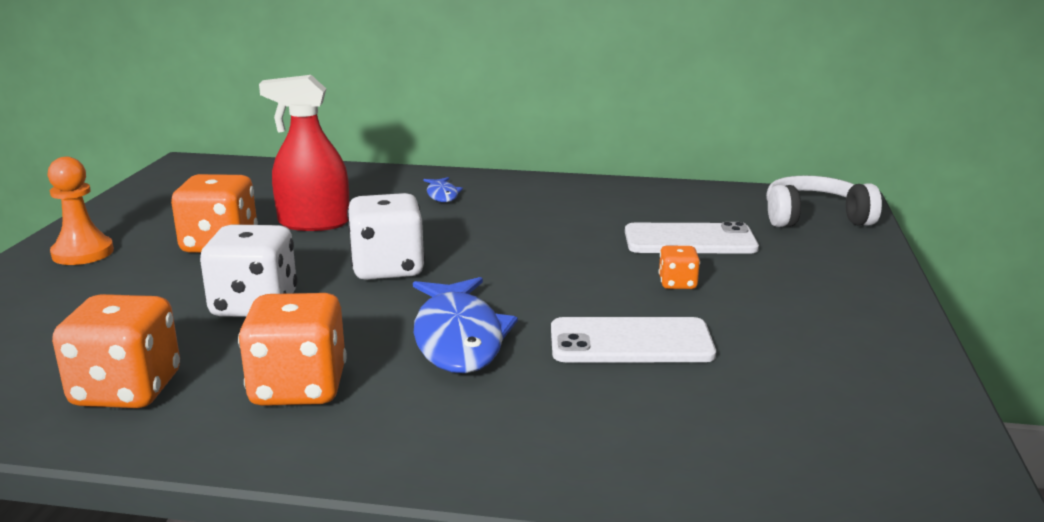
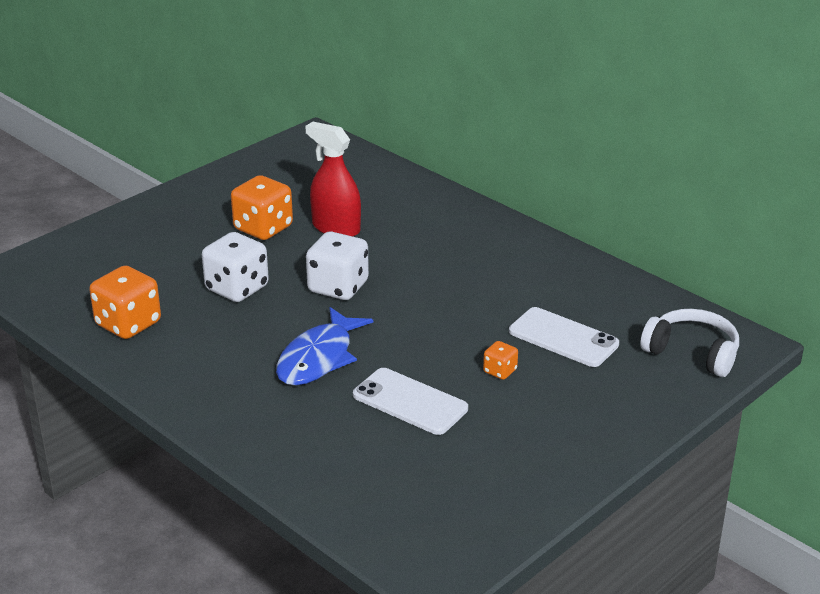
camera: 35 degrees right, 10 degrees up
(83, 253) = (184, 208): orange pawn -> none
(298, 388) = (205, 357): orange dice -> none
(442, 195) = (448, 229): blue fish -> none

